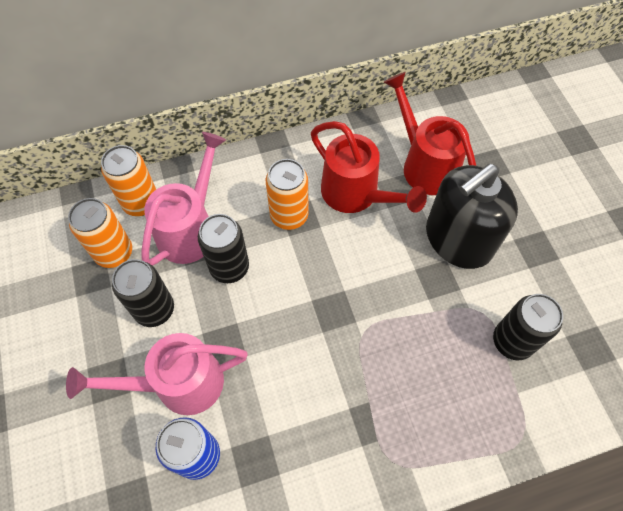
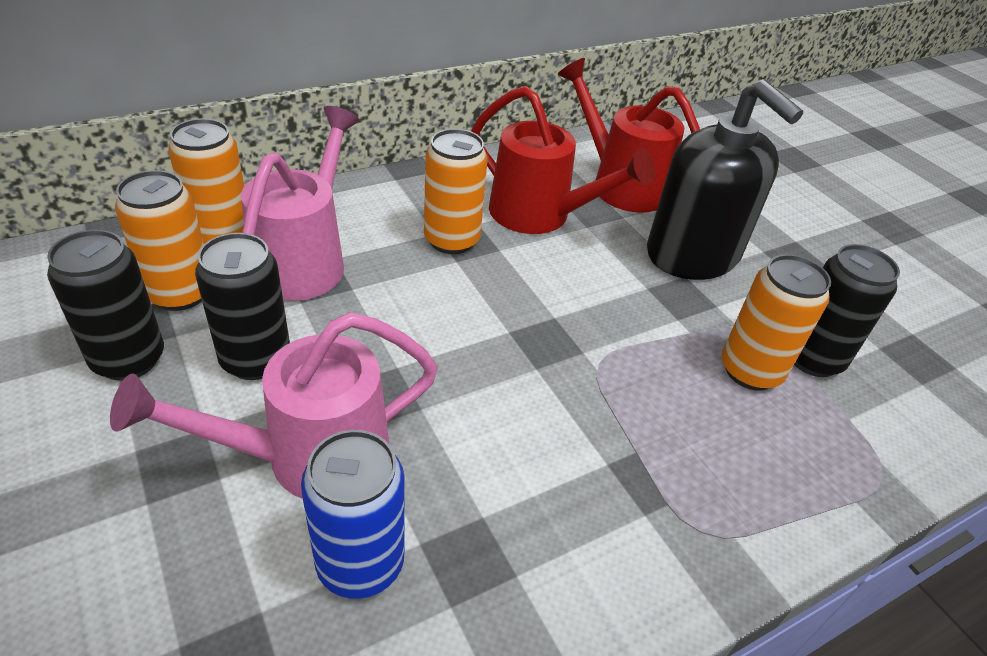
camera: 15 degrees left, 20 degrees down
(229, 267) = (373, 301): black can -> black can (128, 359)
(458, 239) = (693, 254): black soap dispenser -> black soap dispenser turned 75 degrees counterclockwise
(464, 348) = (750, 371): none -> orange can

